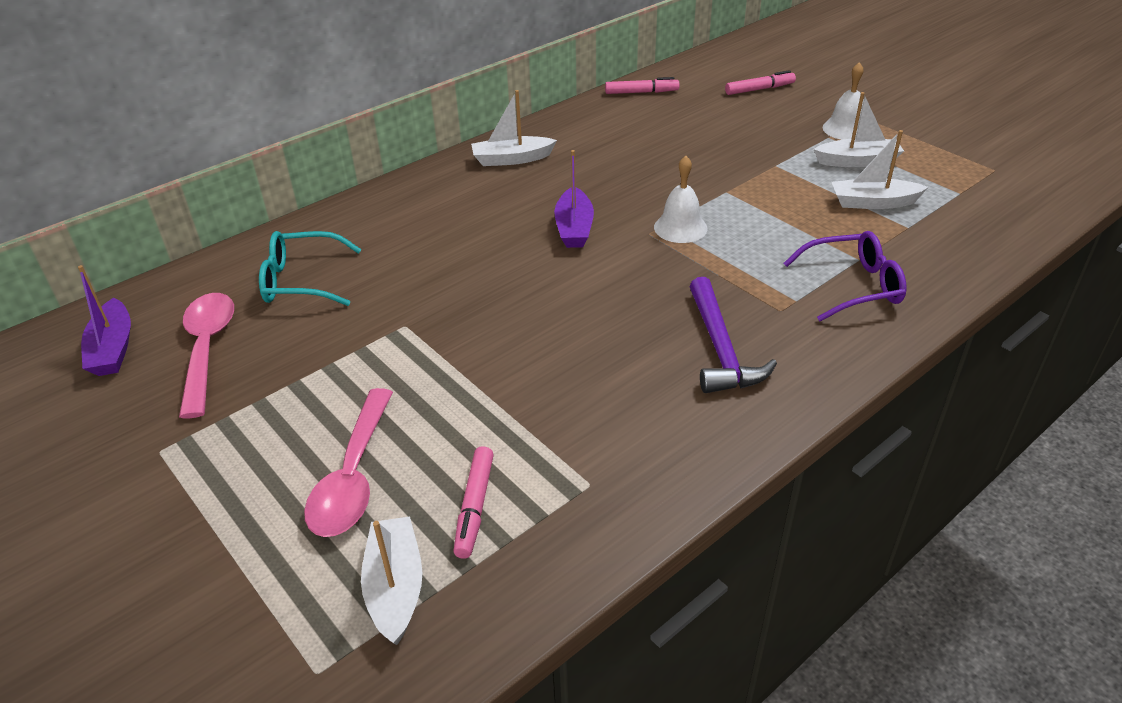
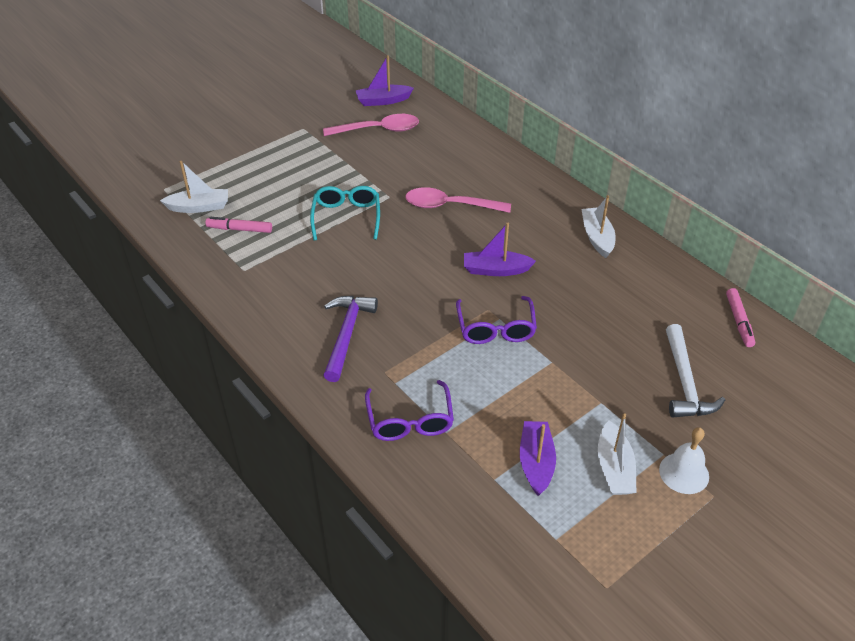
camera: 90 degrees right, 5 degrees up
(303, 281) = (438, 154): turquoise glasses -> turquoise glasses (346, 217)
(353, 476) = (271, 188): pink spoon -> pink spoon (450, 206)
(680, 227) = (495, 328): white bell -> purple glasses
(720, 349) = (346, 335): purple hammer -> purple hammer turned 105 degrees clockwise
(732, 122) = (685, 382): none -> white hammer
(759, 89) = (767, 415): pink marker -> none
(873, 203) = (536, 463): white boat -> purple boat

